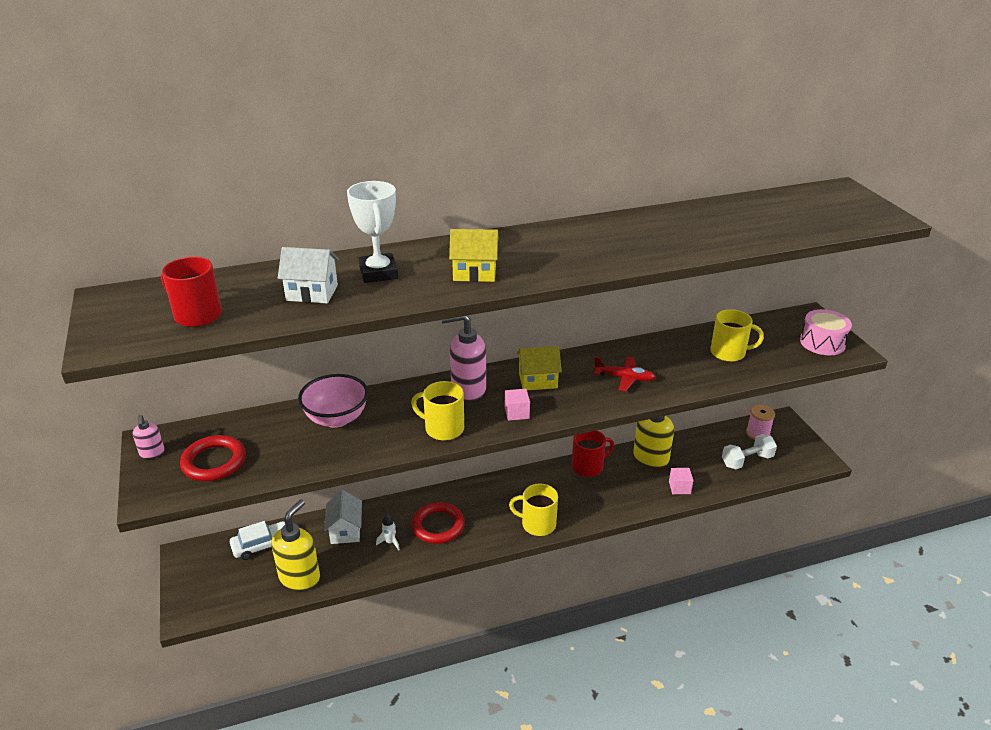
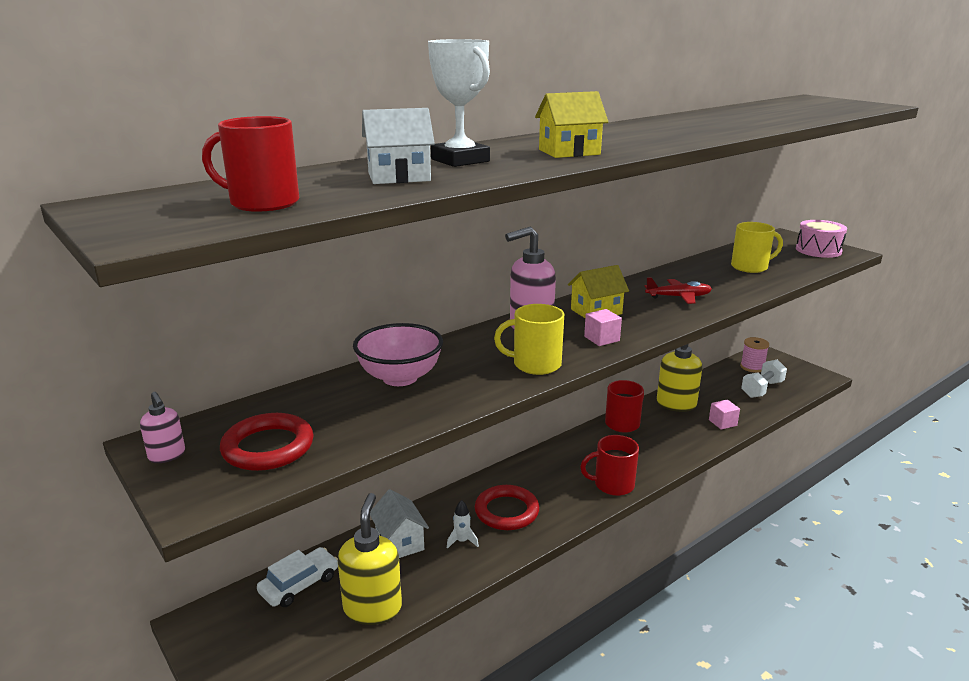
camera: 20 degrees left, 10 degrees down
(537, 524) = (612, 485): yellow mug -> red mug

